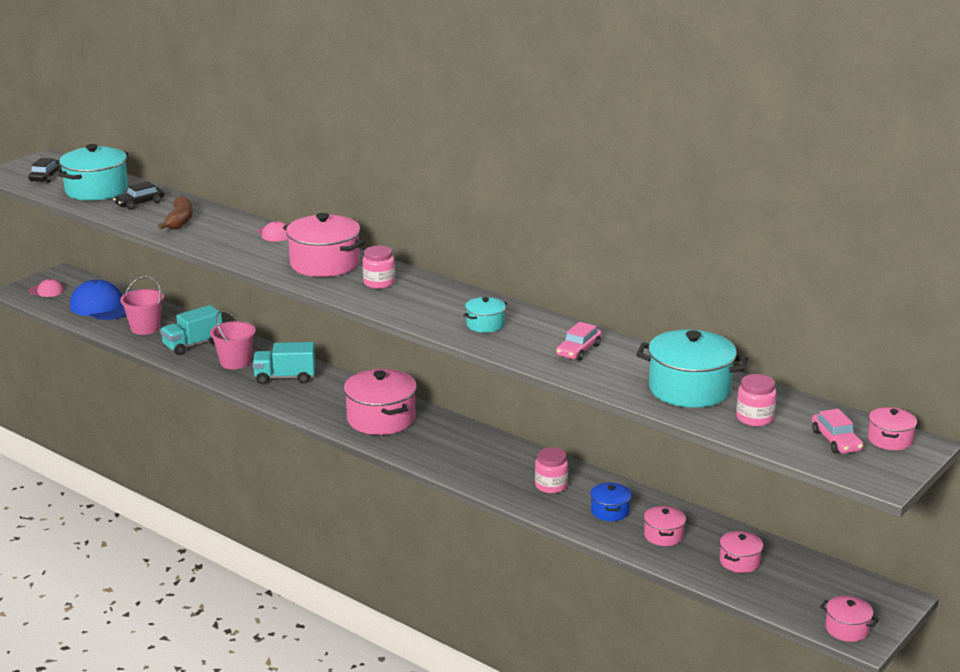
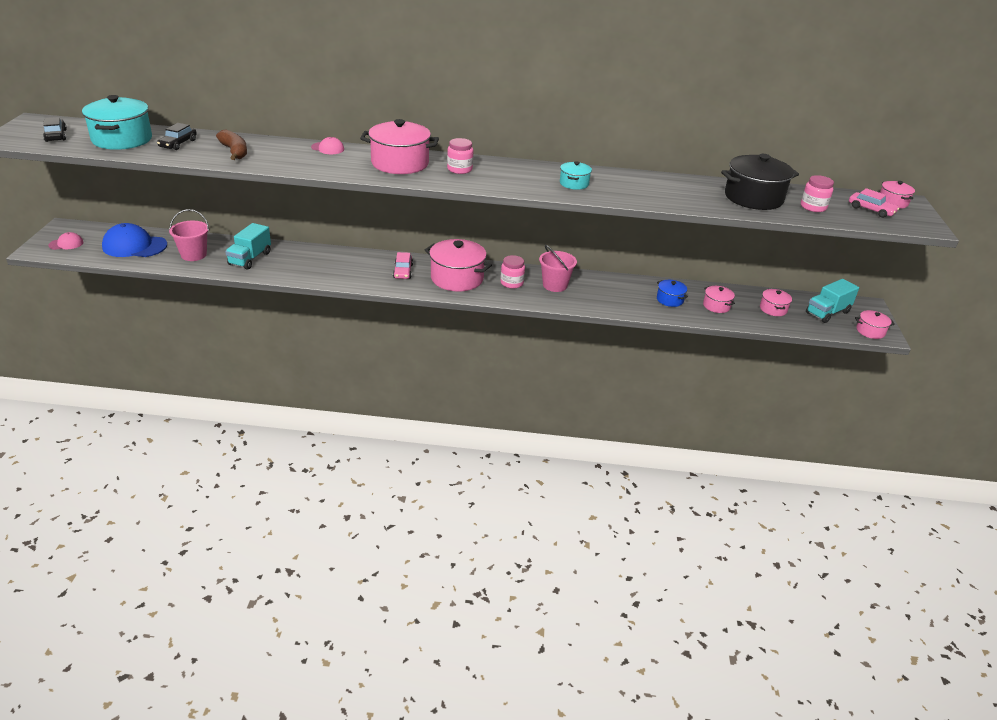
camera: 35 degrees left, 10 degrees up
(235, 362) = (300, 264): pink bucket -> pink bucket (555, 285)
(285, 377) = (352, 266): turquoise truck -> turquoise truck (827, 312)
(551, 486) = (617, 293): pink jar -> pink jar (512, 283)
(578, 350) = (655, 188): pink car -> pink car (403, 271)
(689, 389) = (753, 198): turquoise pot -> black pot

